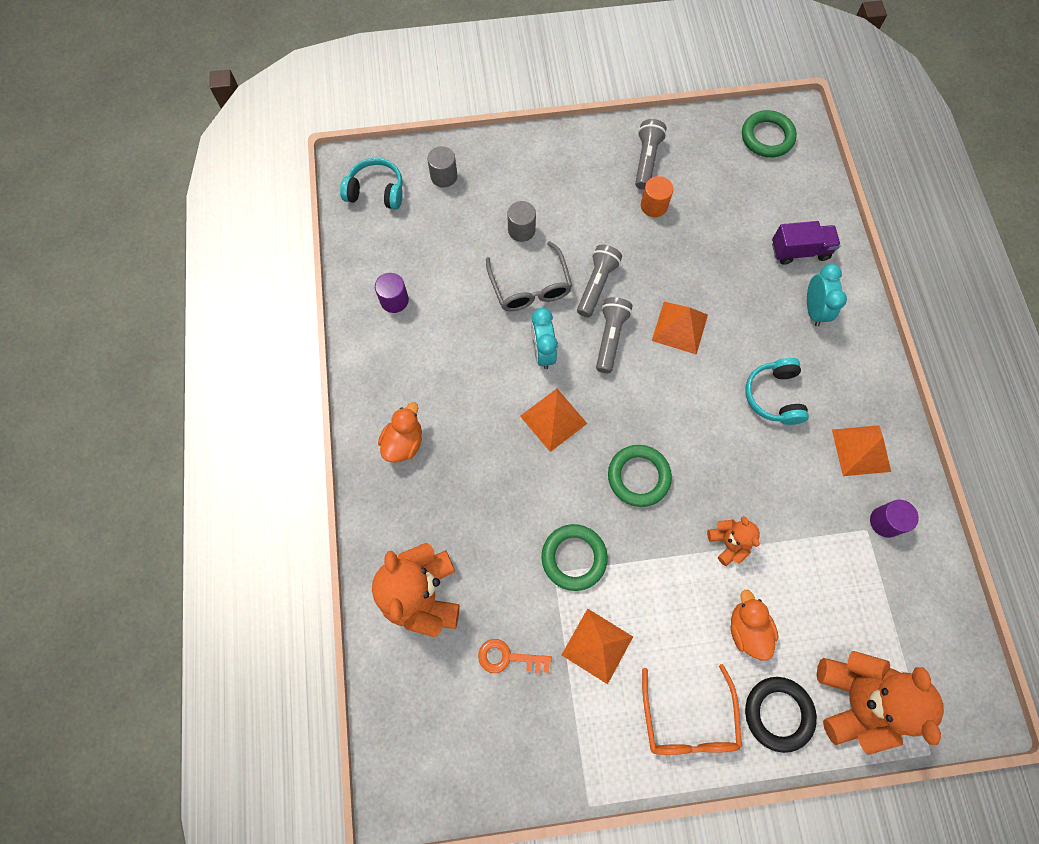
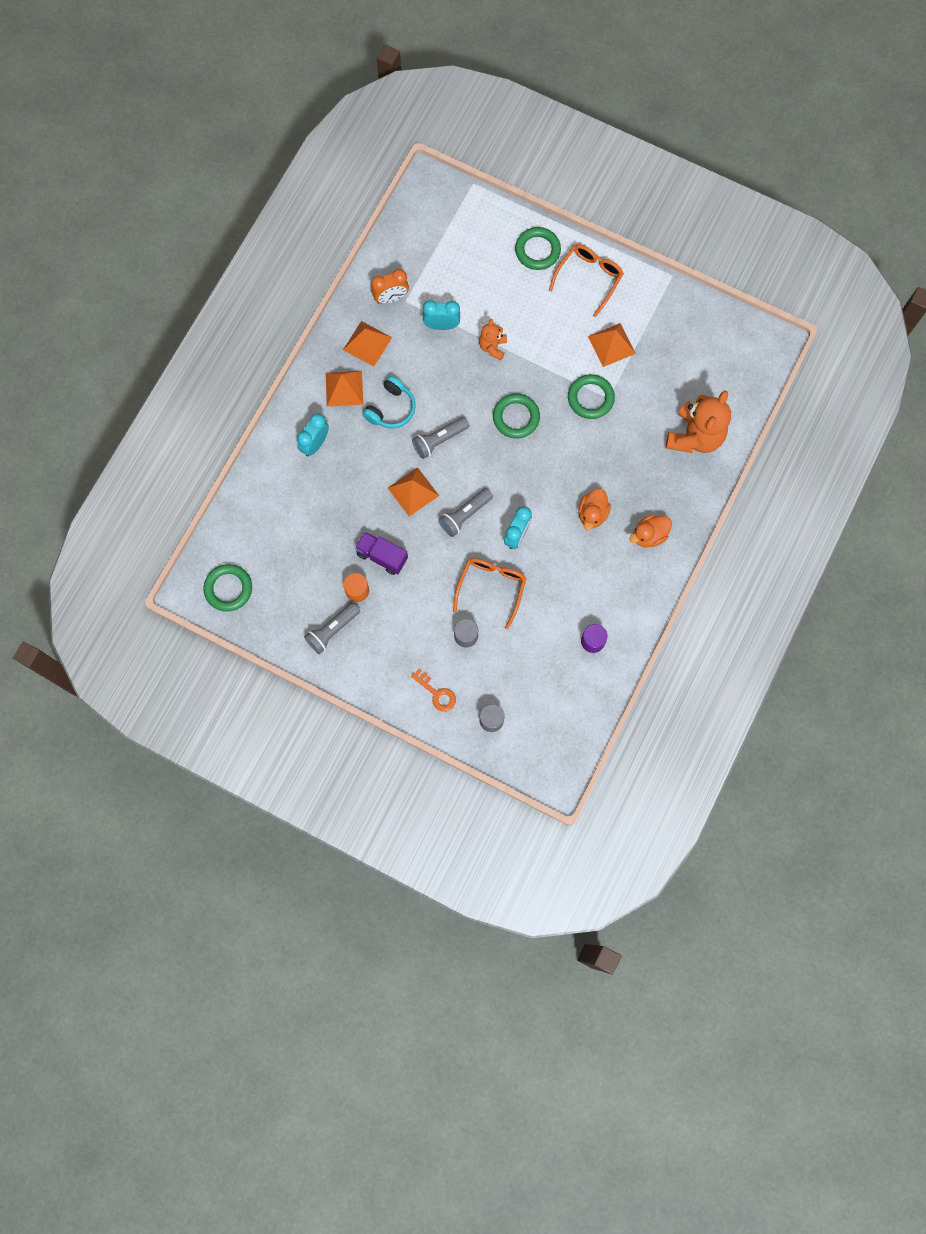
camera: 145 degrees left, 5 degrees up
(376, 191) = (550, 741): turquoise headphones -> none
(508, 658) = (667, 371): orange key -> orange key (436, 693)
(530, 287) = (491, 587): grey glasses -> orange glasses
(553, 419) = (542, 487): orange pyramid -> orange pyramid (344, 388)
(596, 285) = (445, 558): grey flashlight -> grey flashlight (439, 440)
(747, 629) = (520, 298): orange duck -> orange duck (592, 514)
(778, 713) = (537, 250): black ring -> green ring
(799, 251) = (286, 489): purple truck -> purple truck (382, 556)
(804, 529) = (441, 325): none -> turquoise clock
(854, 699) = (490, 230): orange teddy bear -> none
(885, 522) = (391, 298): purple cylinder -> orange clock

